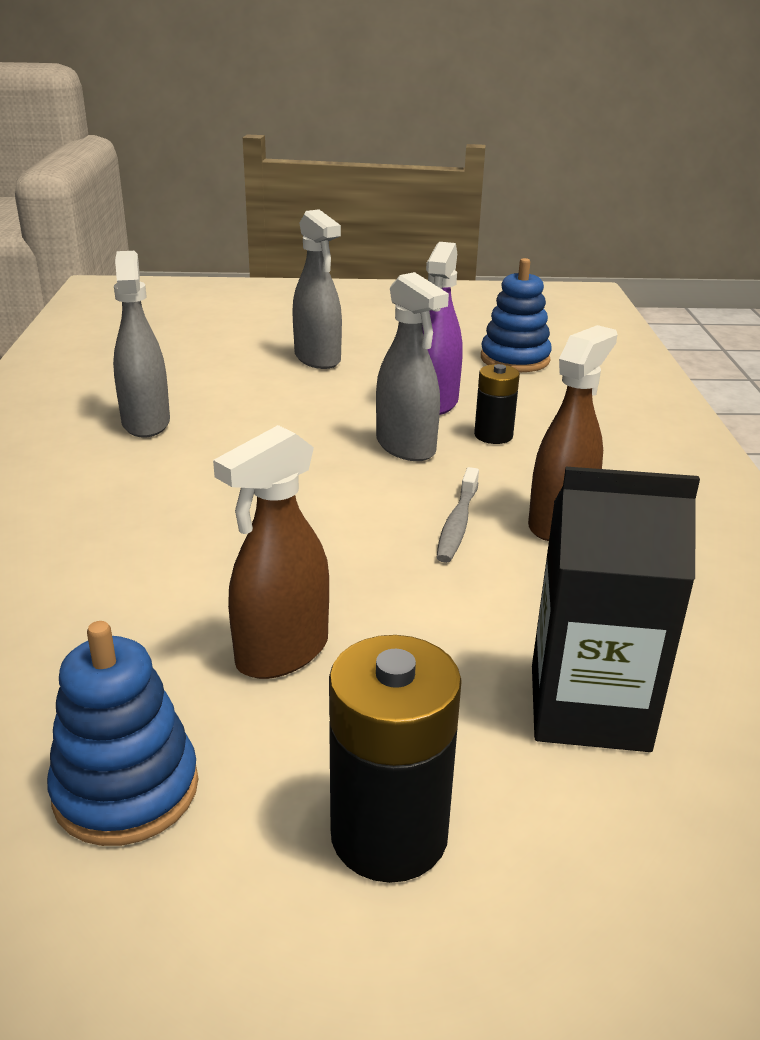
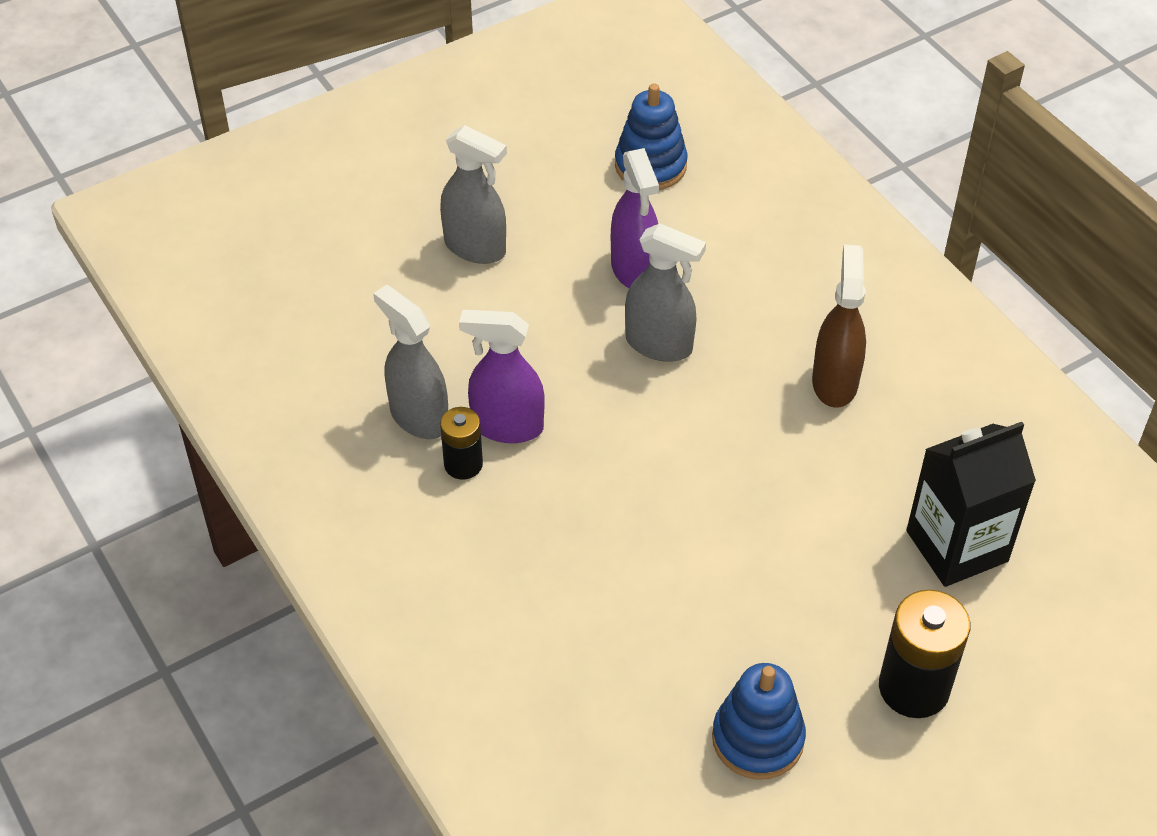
camera: 30 degrees left, 20 degrees up
(207, 450) = (507, 426): none -> purple spray bottle
(281, 653) = (753, 600): brown spray bottle -> none
(457, 524) = (766, 419): grey toothbrush -> none
(493, 435) = (714, 295): black battery -> black battery (463, 464)

